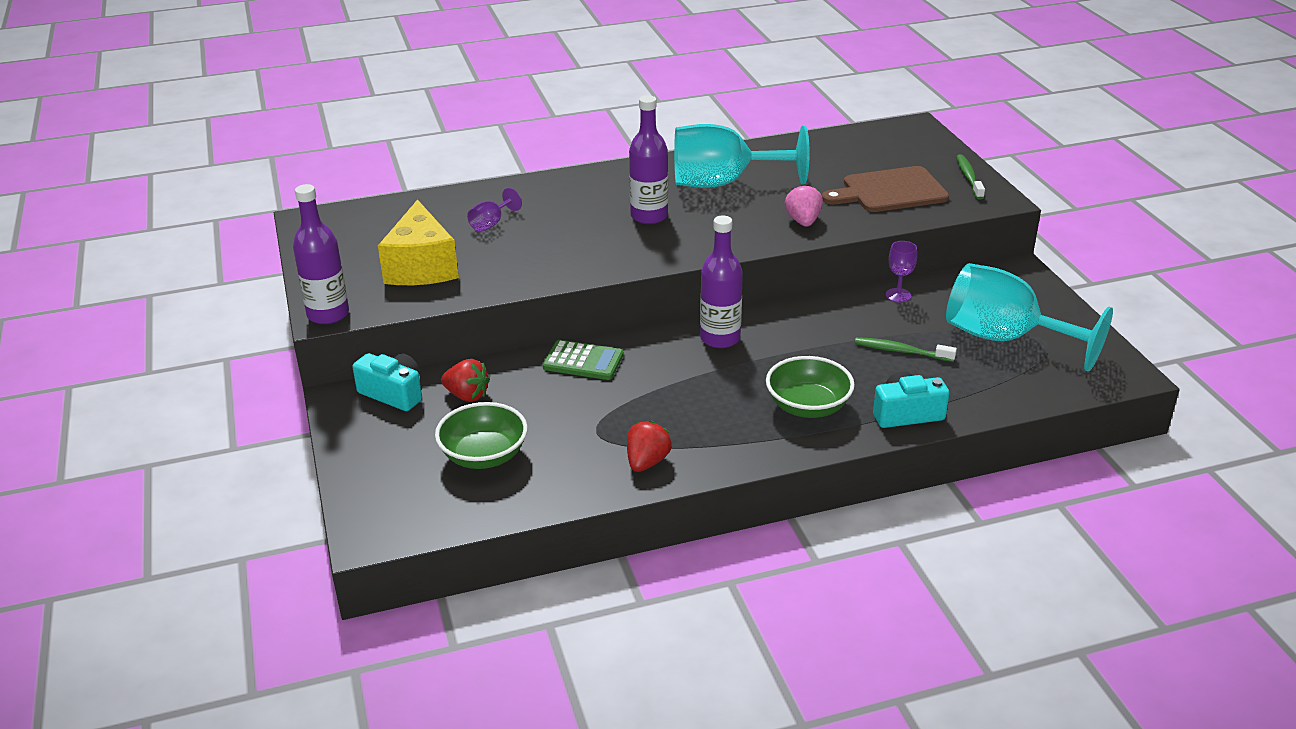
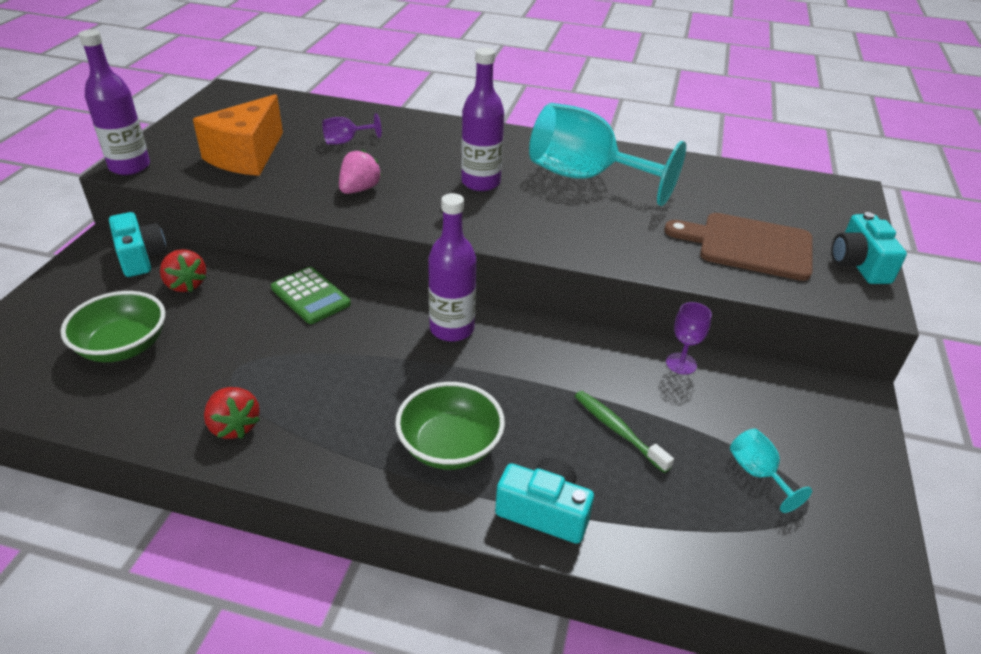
camera: 30 degrees right, 5 degrees up
(421, 267) = (246, 156): yellow cheese -> orange cheese
(647, 462) = (234, 426): red strawberry -> red strawberry turned 90 degrees clockwise
(803, 221) = (620, 242): pink strawberry -> pink strawberry (359, 189)
(968, 177) = (858, 264): green toothbrush -> turquoise camera
(1005, 338) = (757, 474): turquoise goblet -> turquoise goblet, size x0.41

